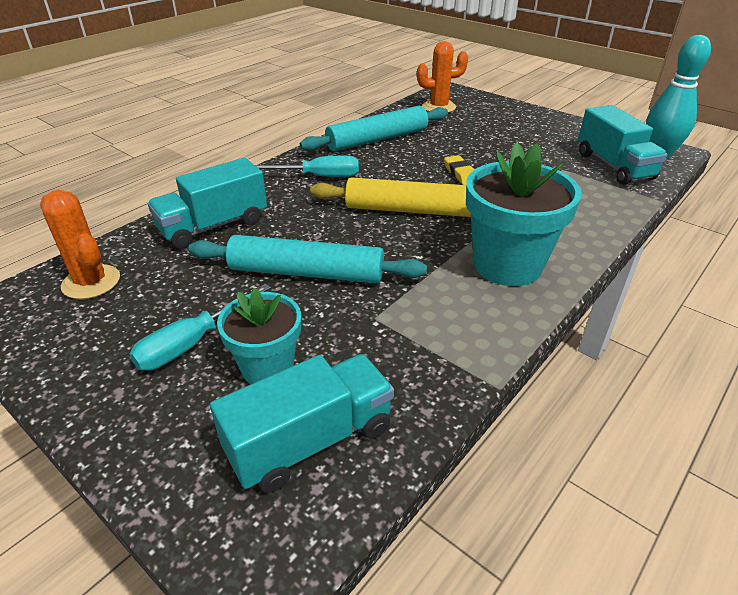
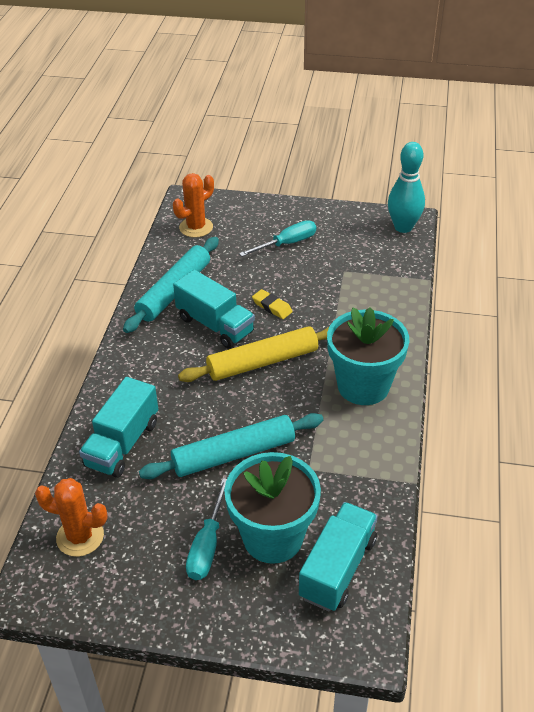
camera: 30 degrees left, 5 degrees up
(267, 368) = (273, 537): turquoise flower pot -> turquoise flower pot, size x1.63
(319, 176) = (161, 355): turquoise screwdriver -> turquoise screwdriver (287, 243)
(614, 166) = (378, 253): turquoise truck -> turquoise truck (215, 325)

